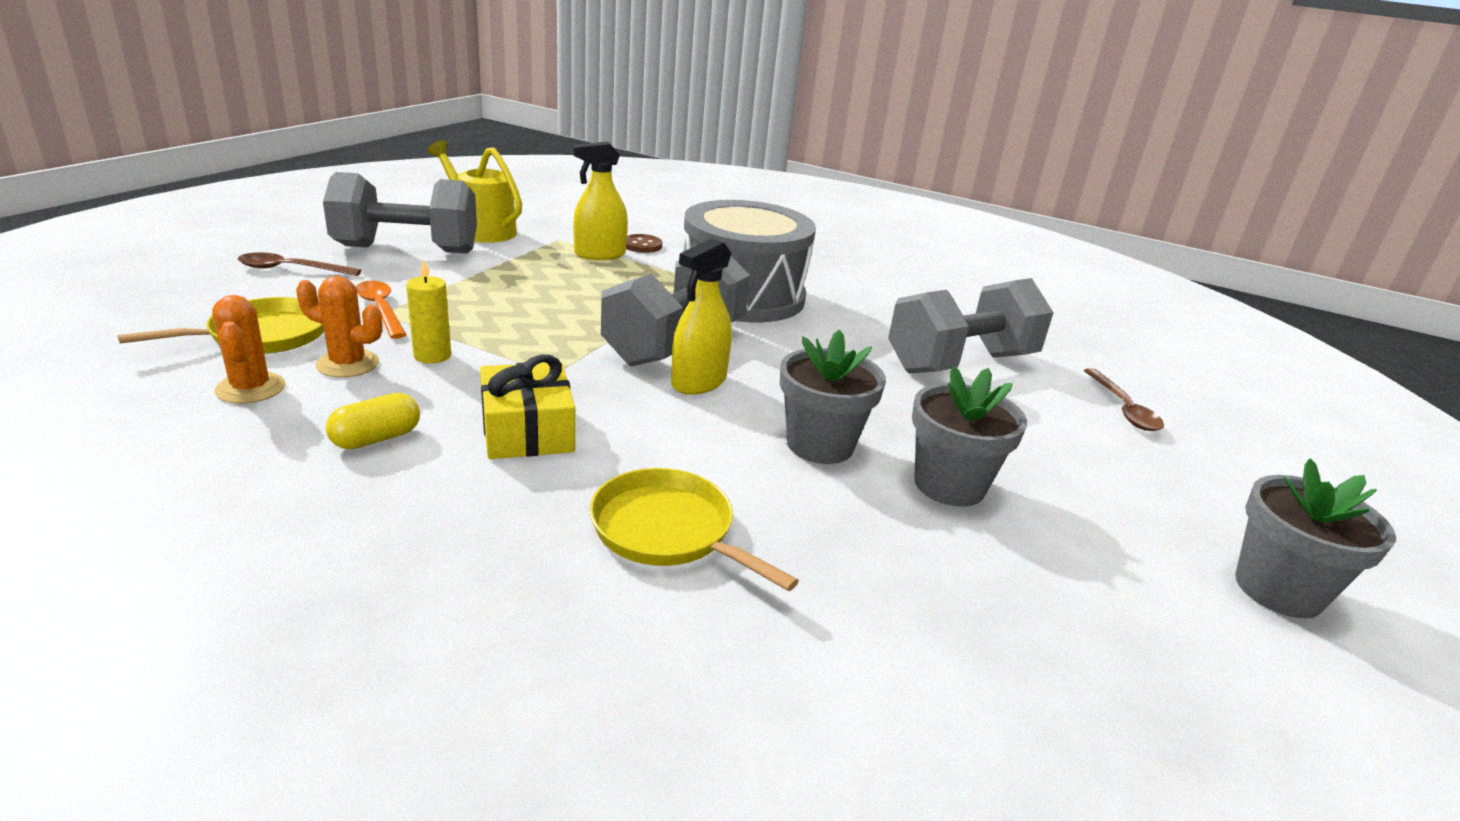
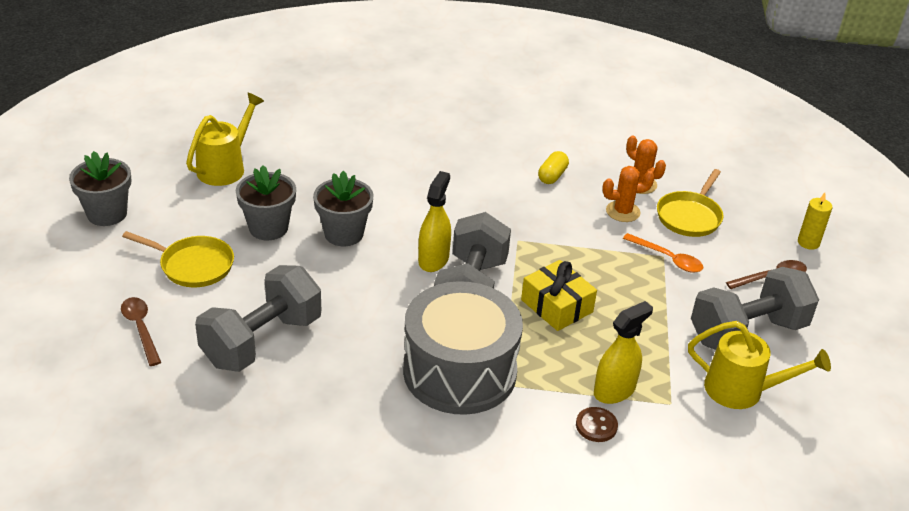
camera: 160 degrees right, 10 degrees up
(432, 356) = (592, 231): yellow candle -> yellow candle (808, 242)
(527, 430) = (494, 199): yellow gift -> yellow gift (557, 306)
(668, 531) = (394, 169): yellow pan -> yellow pan (193, 265)
(1049, 639) = (226, 167): none -> yellow watering can

